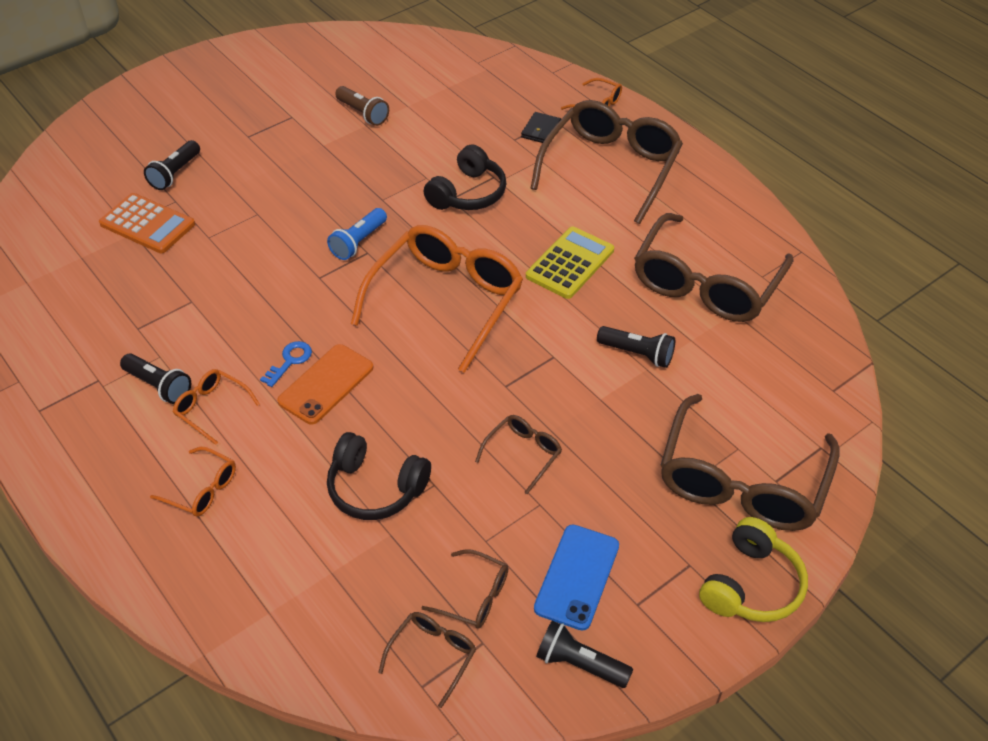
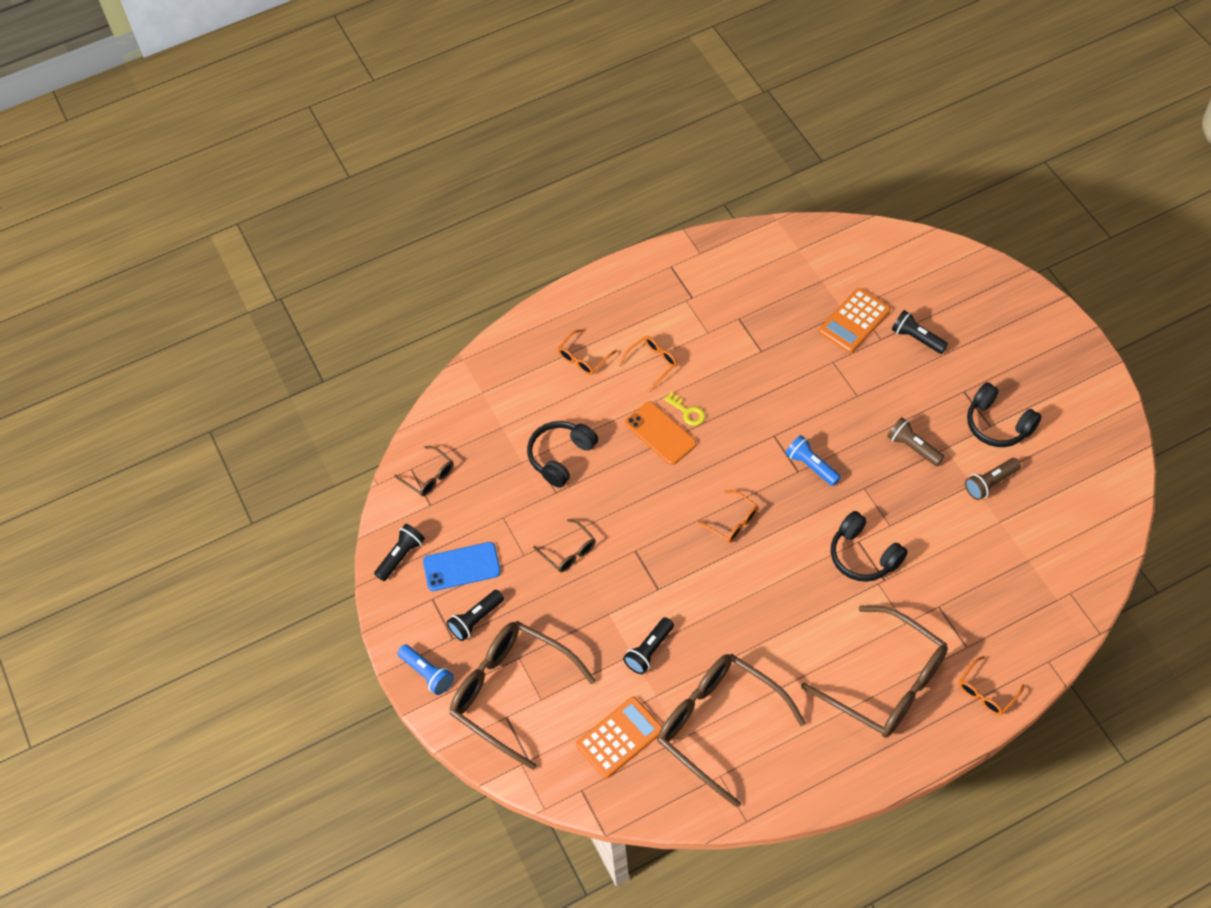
camera: 105 degrees right, 10 degrees up
(159, 386) = (679, 332): black flashlight -> black flashlight (476, 620)
(289, 361) = (687, 412): blue key -> yellow key
(290, 112) = (997, 424): none -> black headphones
(325, 167) = (913, 447): none -> brown flashlight
(446, 300) = (732, 522): orange glasses -> orange glasses, size x0.45
(475, 596) = (463, 505): brown glasses -> none
(541, 130) = (950, 632): black wallet -> none
(570, 263) = (761, 621): yellow calculator -> none
(577, 577) = (461, 567): blue phone -> blue phone turned 45 degrees counterclockwise
(751, 585) = (427, 673): yellow headphones -> blue flashlight
(755, 365) = (619, 737): none -> orange calculator

